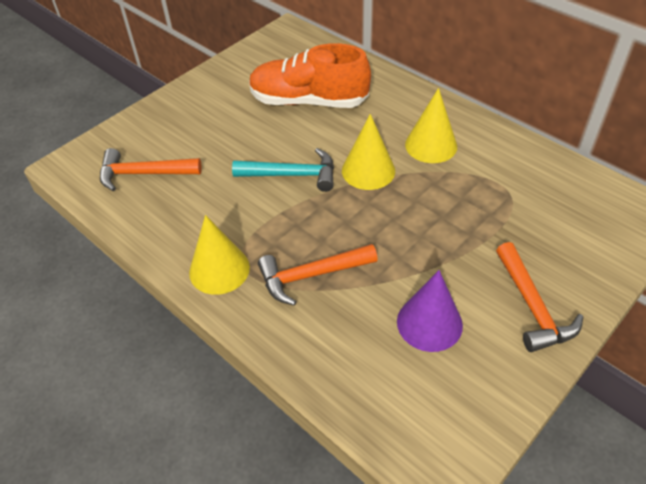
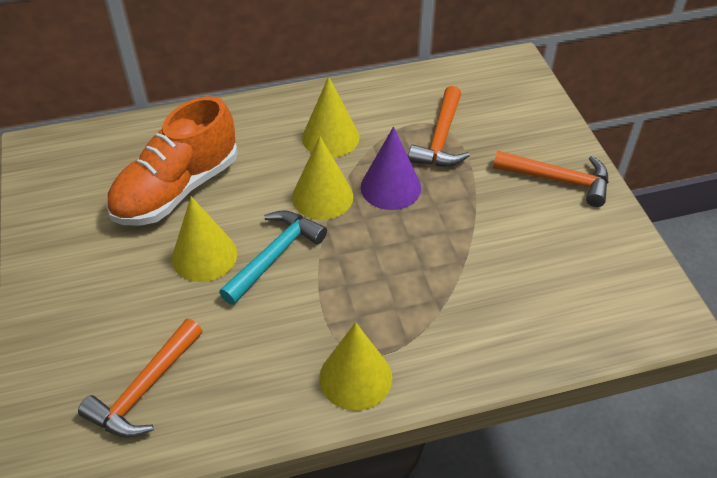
camera: 60 degrees left, 0 degrees up
(264, 143) = (204, 256): none -> yellow cone
(311, 275) = (420, 305): orange hammer -> orange hammer (441, 138)
(429, 323) = (532, 250): purple cone -> purple cone (390, 187)

